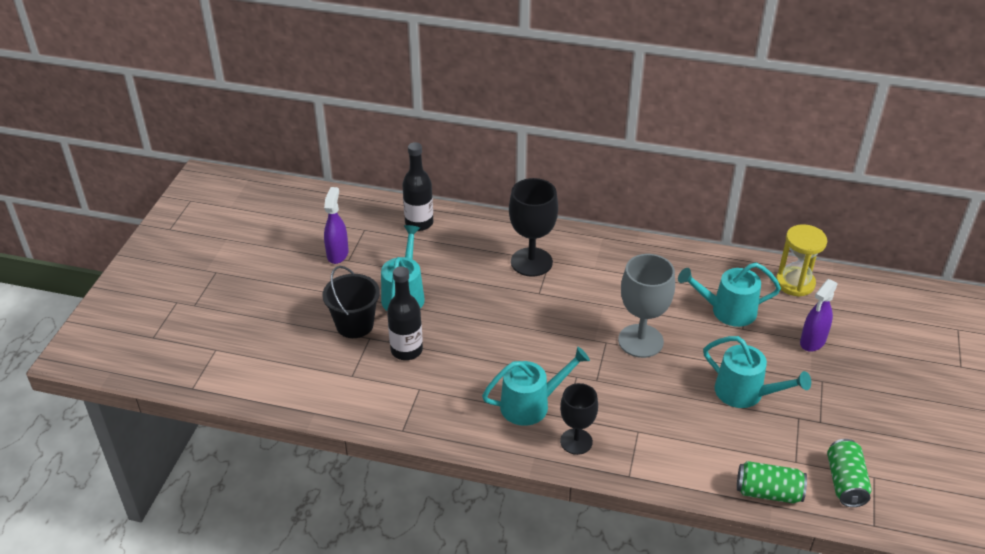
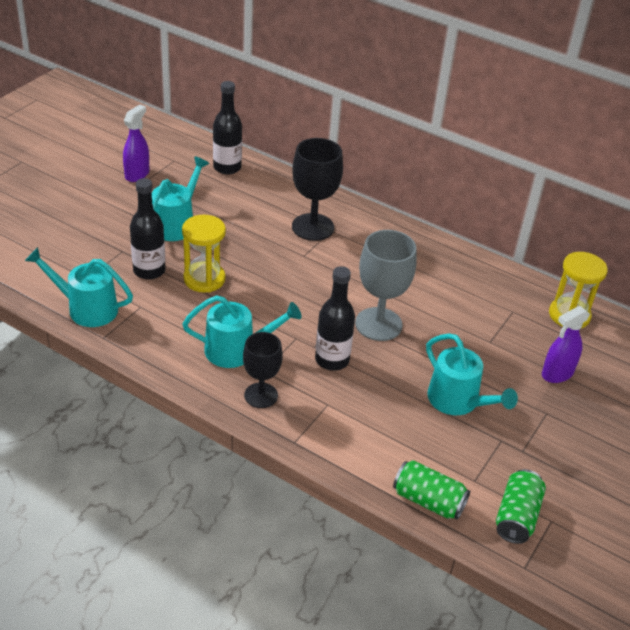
camera: 15 degrees right, 0 degrees up
(354, 325) = (115, 236): black bucket -> none
(462, 343) = (204, 279): none -> yellow hourglass
(619, 388) = (332, 360): none -> black bottle
(727, 311) = (483, 321): turquoise watering can -> turquoise watering can (86, 308)

